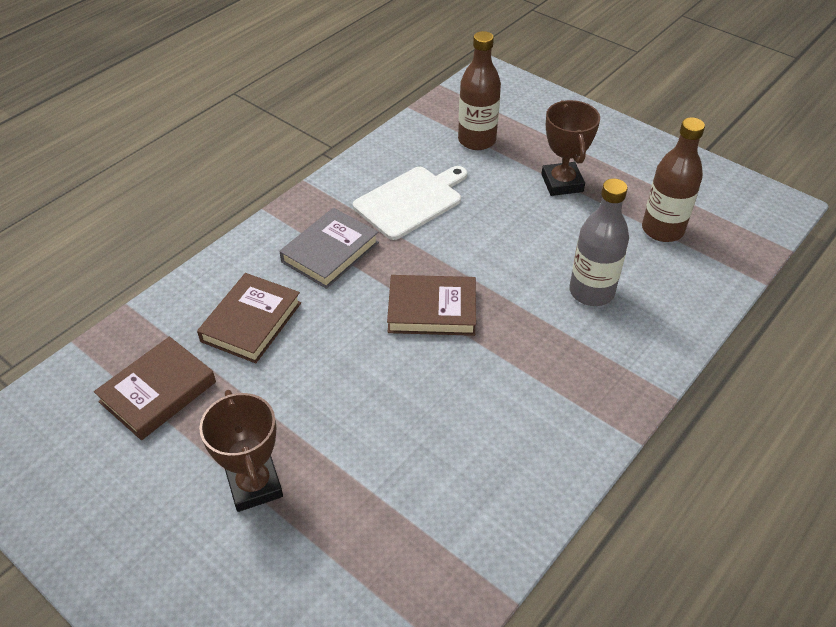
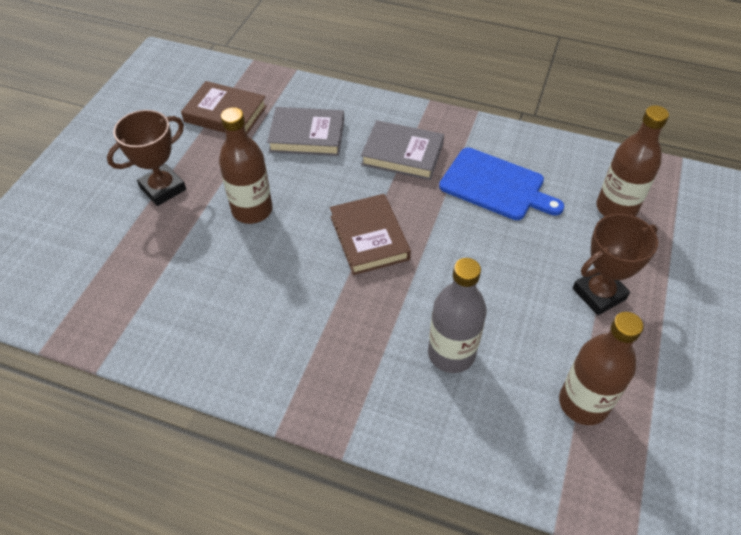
camera: 70 degrees right, 5 degrees up
(251, 322) = (307, 136): brown book -> grey book
(341, 400) = (252, 210): none -> brown bottle
(411, 201) = (495, 185): white cutting board -> blue cutting board

